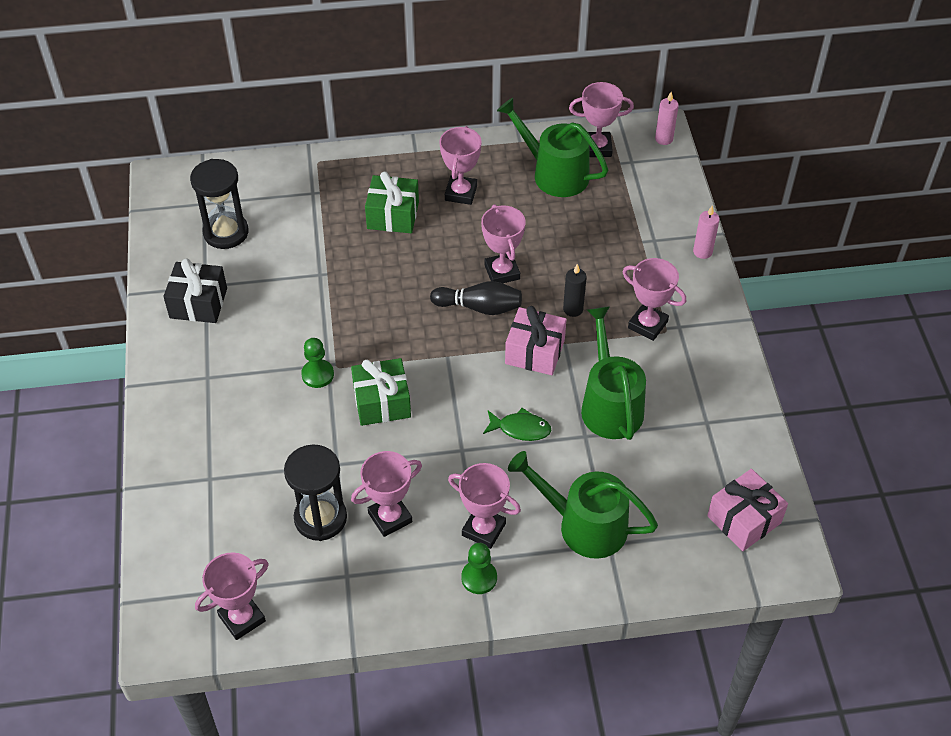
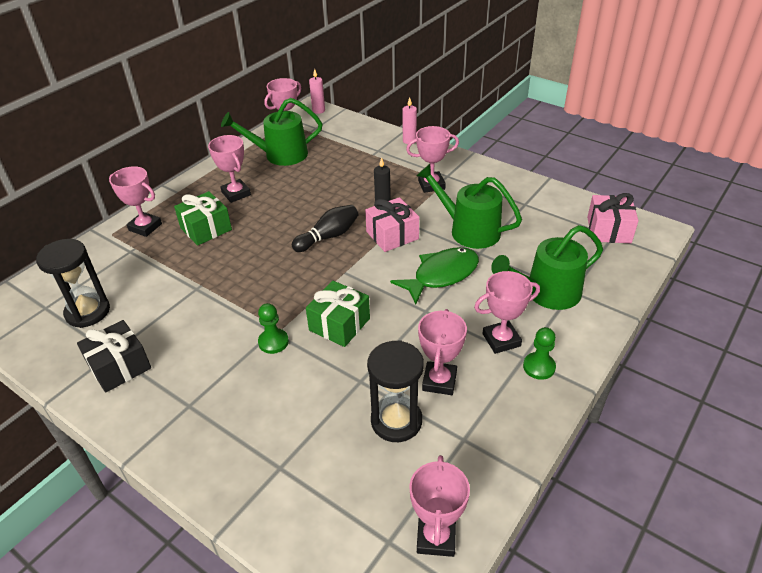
camera: 45 degrees left, 10 degrees down
(502, 272) = (316, 213): pink trophy -> pink trophy (145, 227)
(520, 429) = (441, 275): green fish -> green fish, size x1.70

